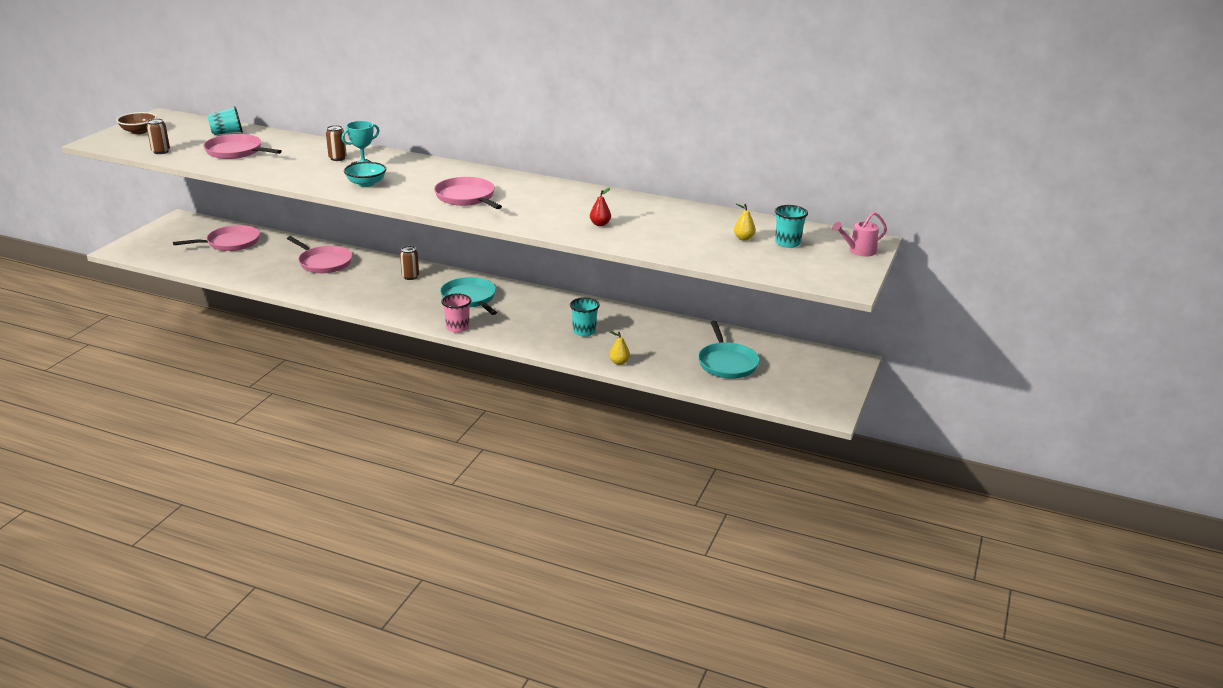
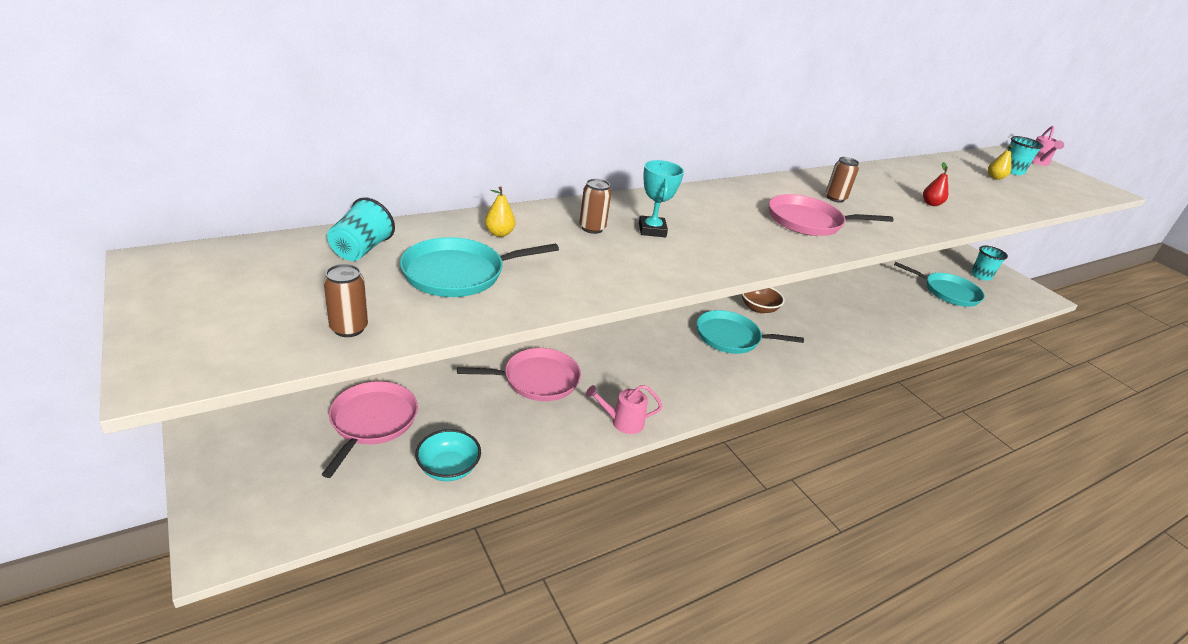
camera: 55 degrees left, 5 degrees up
(139, 131) = (200, 309): brown bowl -> brown bowl (758, 308)
(236, 151) = (458, 273): pink pan -> turquoise pan
(318, 294) = (622, 422): none -> pink watering can
(366, 183) = (707, 248): turquoise bowl -> turquoise bowl (448, 468)
(410, 277) = (643, 345): brown can -> brown can (835, 198)
(457, 327) = (793, 374): pink cup -> none
(584, 331) = (851, 318): turquoise cup -> turquoise cup (981, 276)
(619, 362) = (922, 331): yellow pear -> yellow pear (499, 233)

